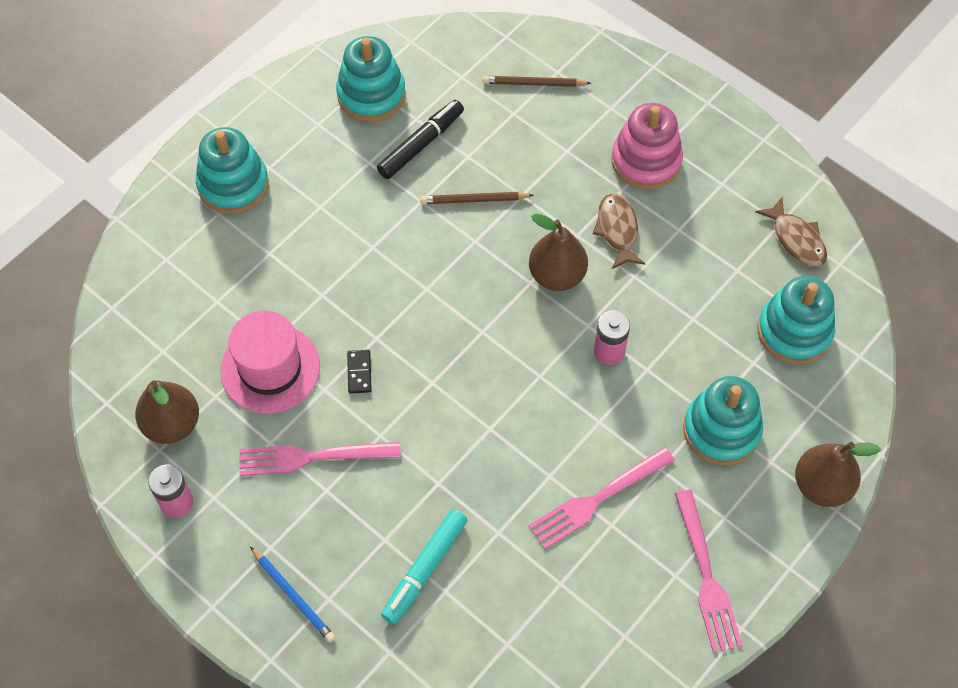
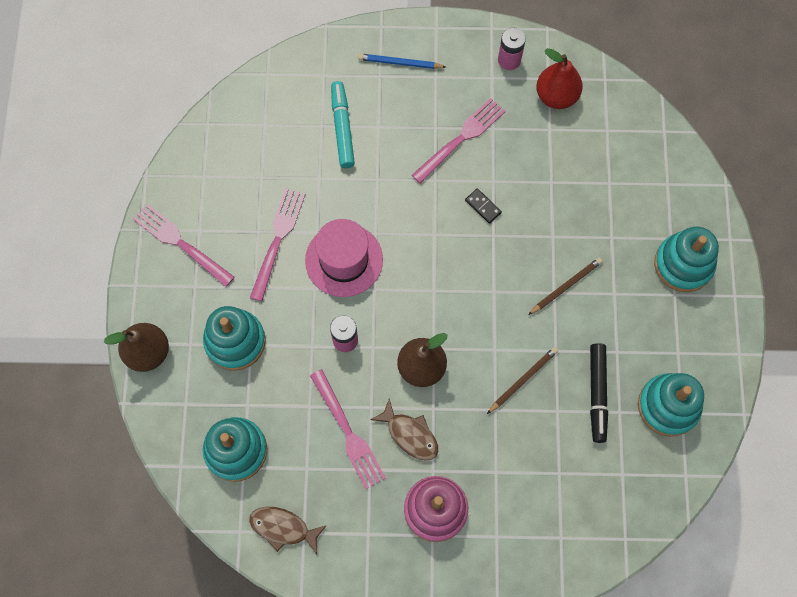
camera: 140 degrees right, 10 degrees up
(172, 424) = (556, 96): brown pear -> red pear
(270, 368) = (536, 168): pink hat -> pink hat (344, 260)
(534, 83) = (568, 512): brown pencil -> brown pencil (565, 286)
(673, 272) = (348, 432): none -> pink fork

